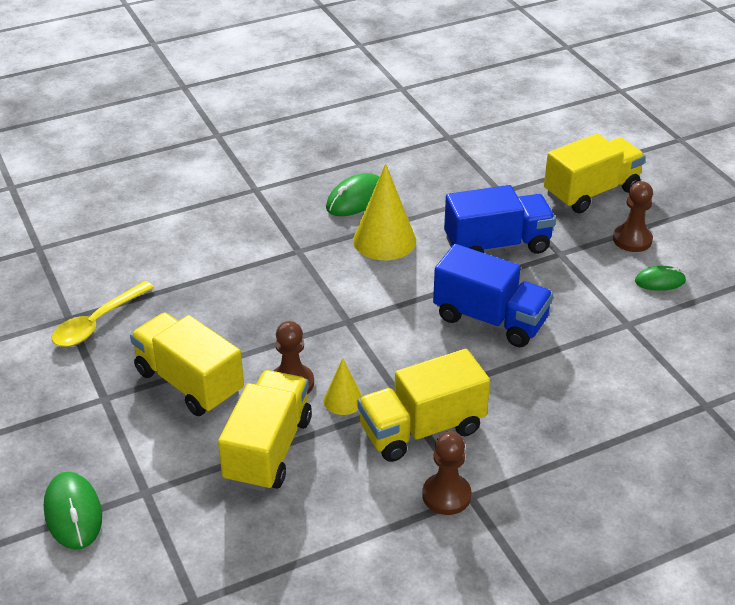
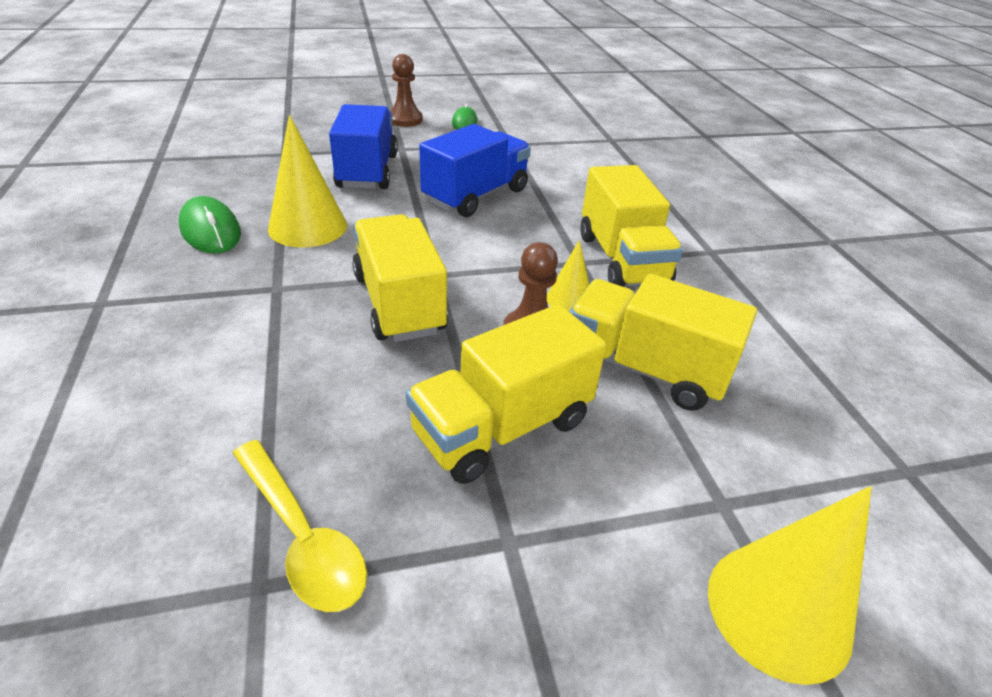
camera: 80 degrees left, 0 degrees up
(73, 513) = (778, 610): green mouse -> yellow cone
(446, 495) = (711, 263): brown pawn -> none
(591, 192) = (326, 119): yellow truck -> yellow truck (399, 303)

